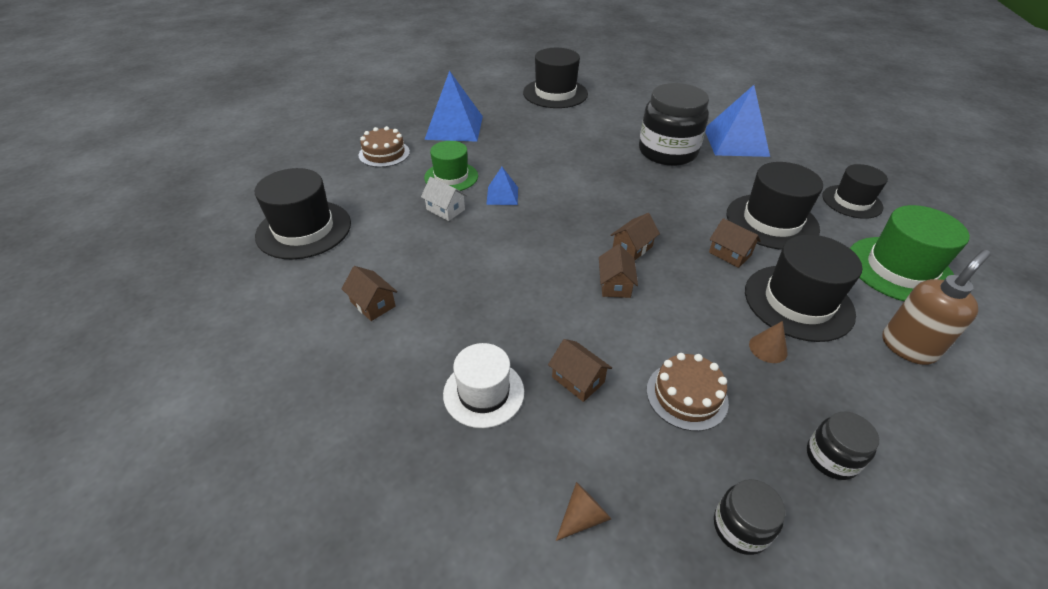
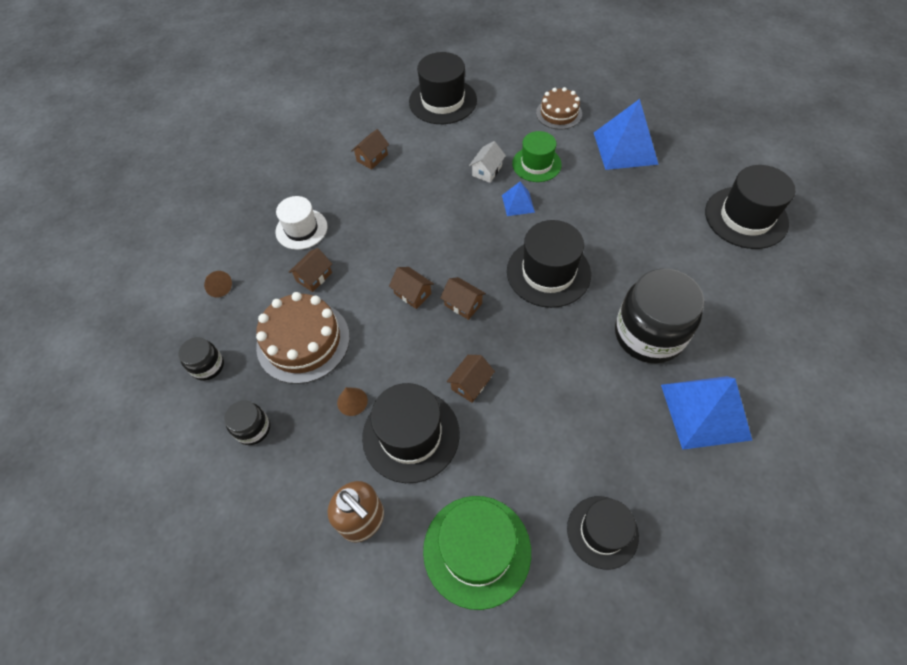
camera: 85 degrees right, 15 degrees up
(615, 285) = (412, 294): brown house -> brown house turned 45 degrees clockwise
(686, 395) = (303, 341): brown cake -> brown cake, size x1.61
(771, 221) = (535, 430): black hat -> black hat (548, 272)

